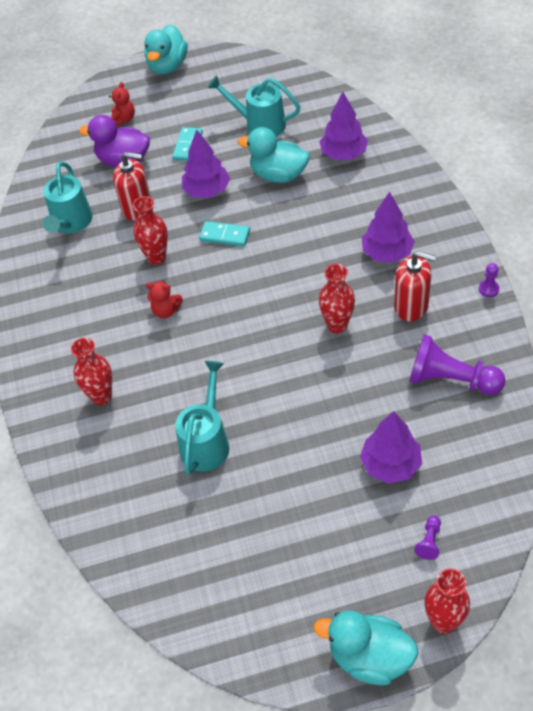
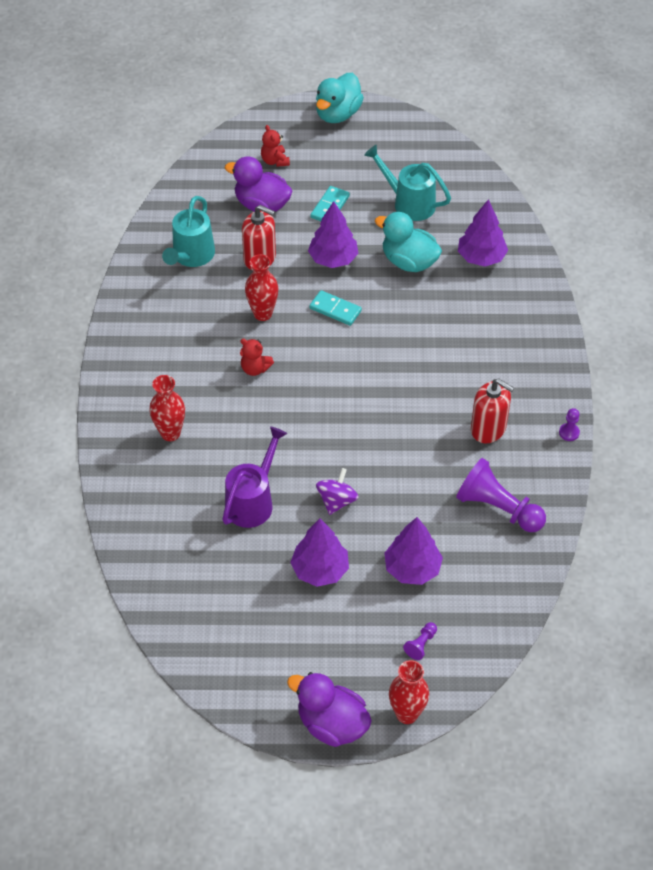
camera: 10 degrees right, 0 degrees up
(123, 119) = (275, 161): red teddy bear -> red teddy bear turned 135 degrees clockwise
(206, 441) = (253, 501): turquoise watering can -> purple watering can
(290, 417) = (337, 501): none -> purple spinning top
(337, 325) = (411, 427): red vase -> none
(369, 657) = (332, 724): turquoise duck -> purple duck
(387, 253) = (485, 370): purple tree -> purple tree (320, 570)

